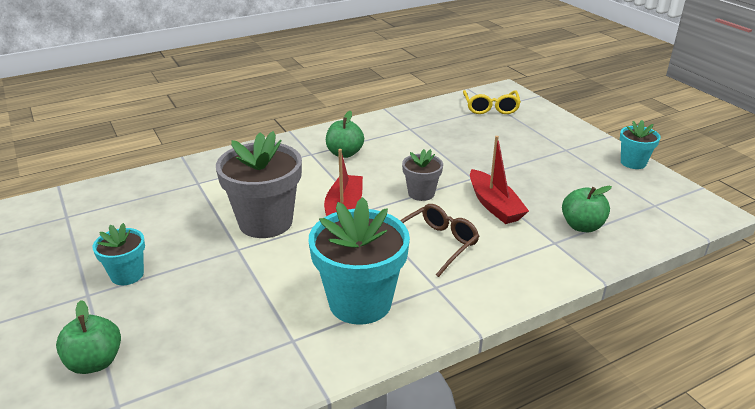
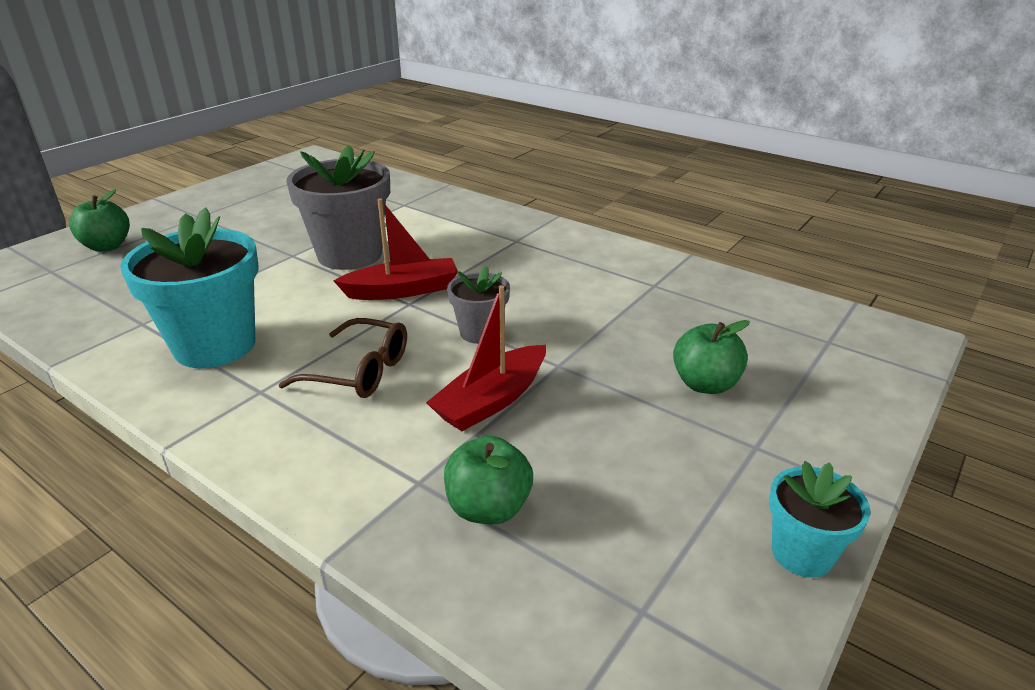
camera: 65 degrees right, 0 degrees up
(127, 275) = (231, 222): turquoise flower pot -> none
(344, 153) = (536, 259): green apple -> green apple (705, 384)
(490, 108) = (814, 337): yellow glasses -> none

